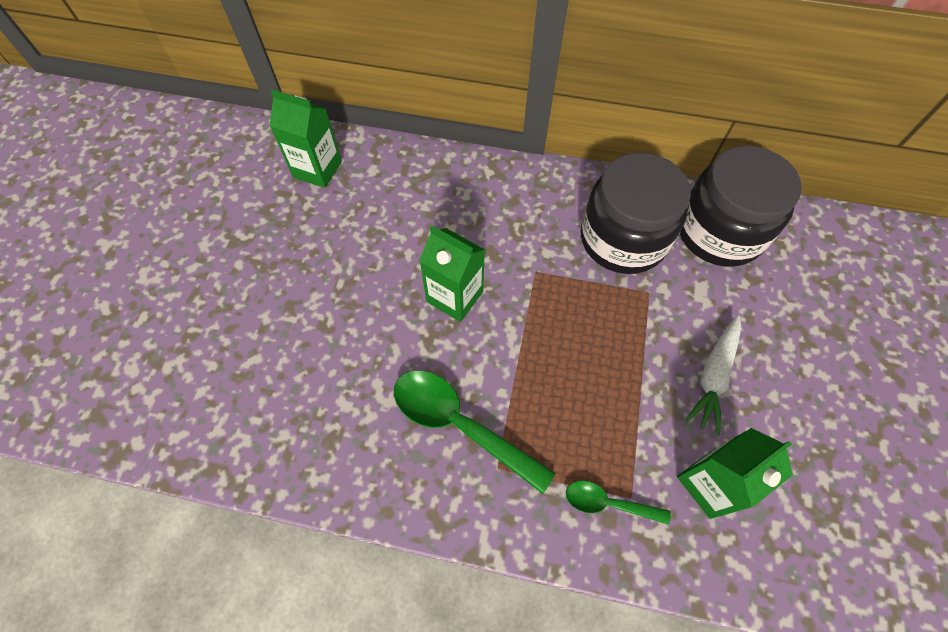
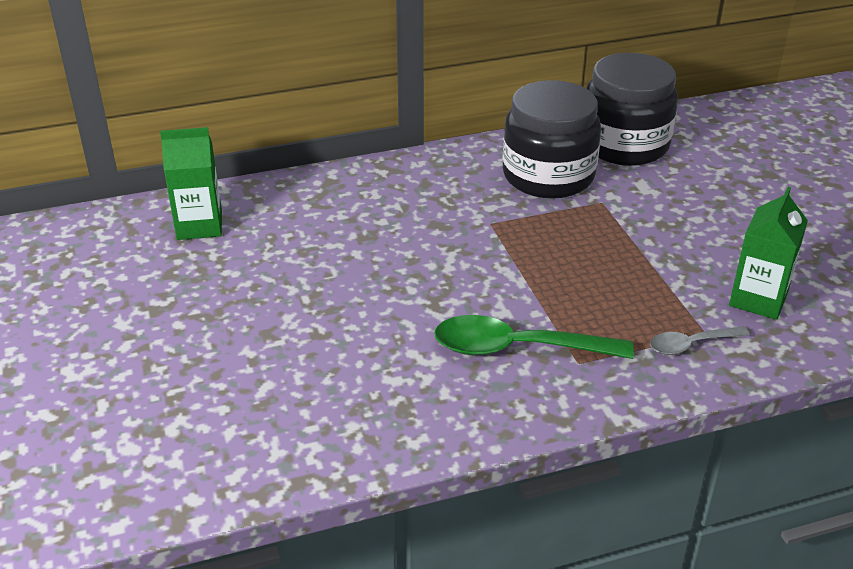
camera: 30 degrees left, 25 degrees down
(455, 296) = (431, 266): green carton -> none
(608, 503) = (691, 344): green spoon -> grey spoon
(713, 376) = (701, 234): white carrot -> none

